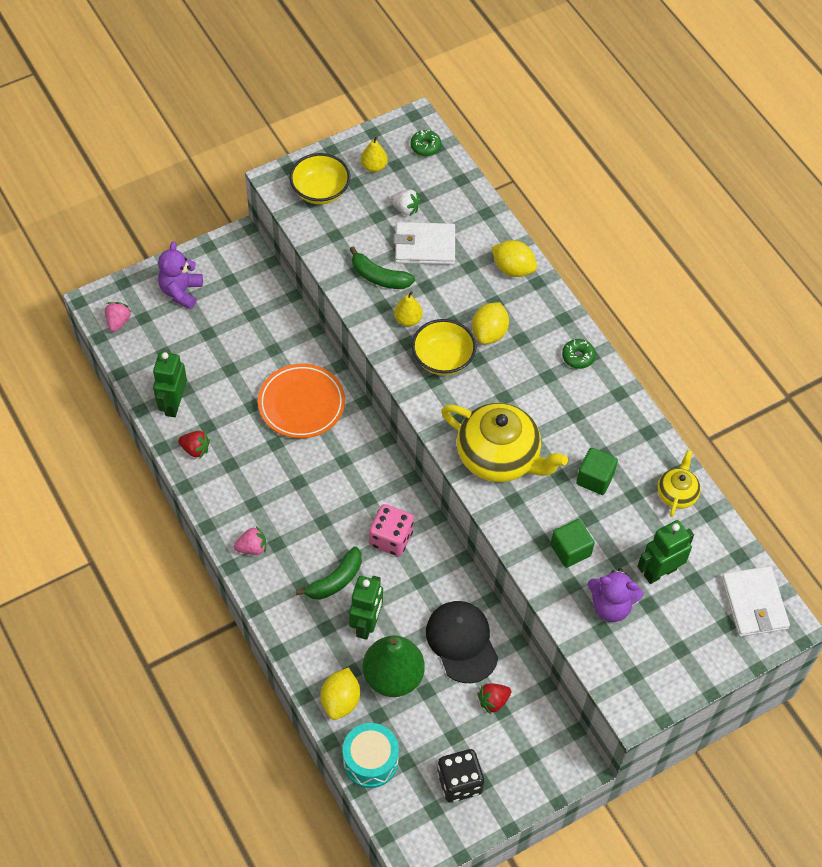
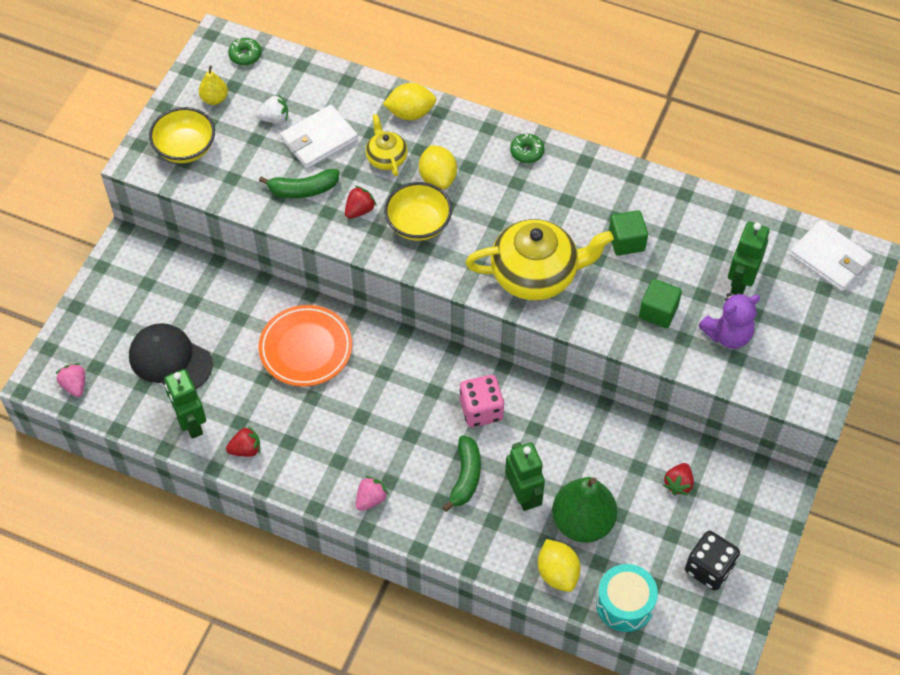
camera: 35 degrees left, 0 degrees up
(181, 291) = (111, 321): purple teddy bear -> none
(408, 320) = (359, 210): yellow pear -> red strawberry
(462, 642) = (612, 454): black cap -> black cap (170, 360)
(677, 493) = (699, 211): yellow teapot -> yellow teapot (386, 157)

